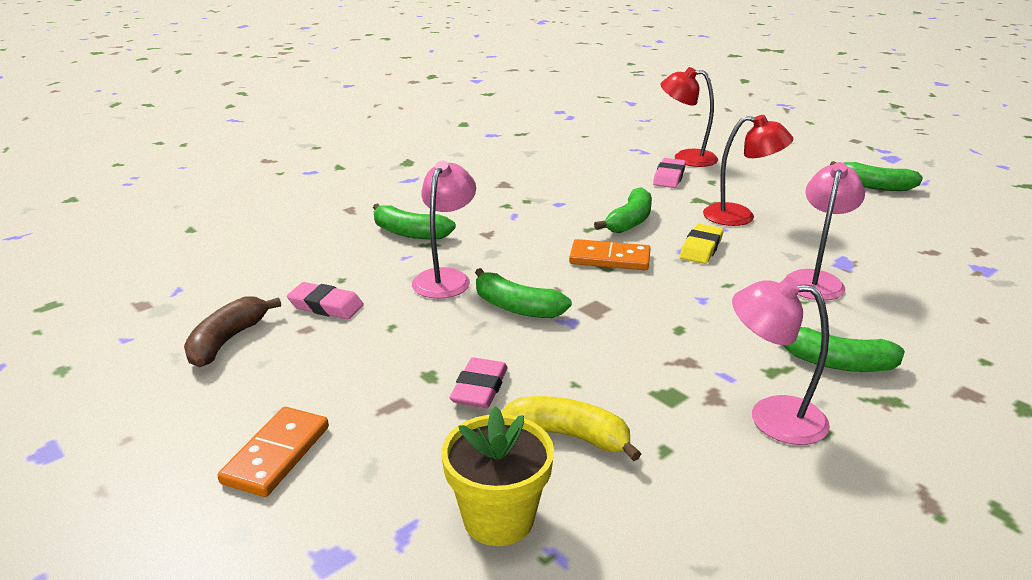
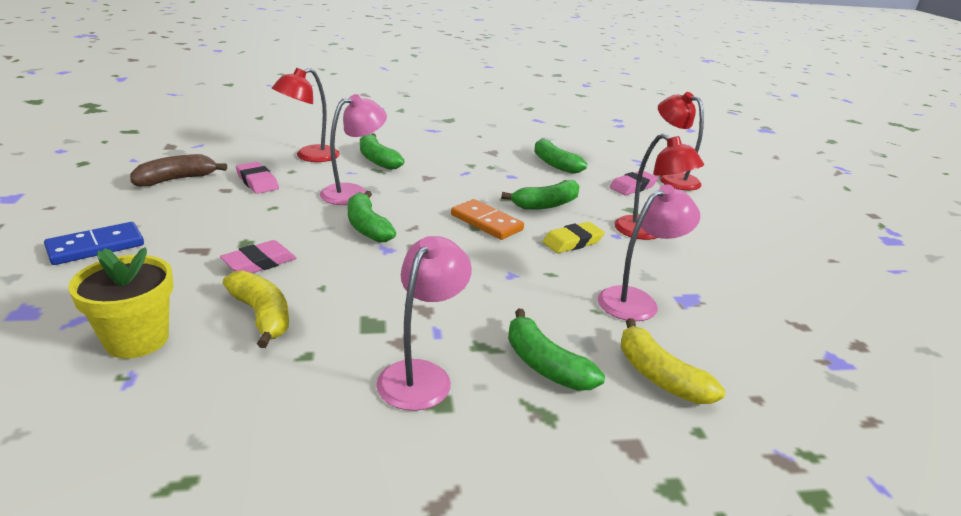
camera: 30 degrees right, 0 degrees up
(276, 454) = (96, 247): orange domino -> blue domino
(332, 255) = (309, 156): none -> red lamp
(771, 417) = (421, 375): pink lamp -> pink lamp turned 60 degrees clockwise
(874, 186) = (829, 255): green banana -> green banana (554, 164)
(911, 333) = (659, 376): none -> yellow banana

